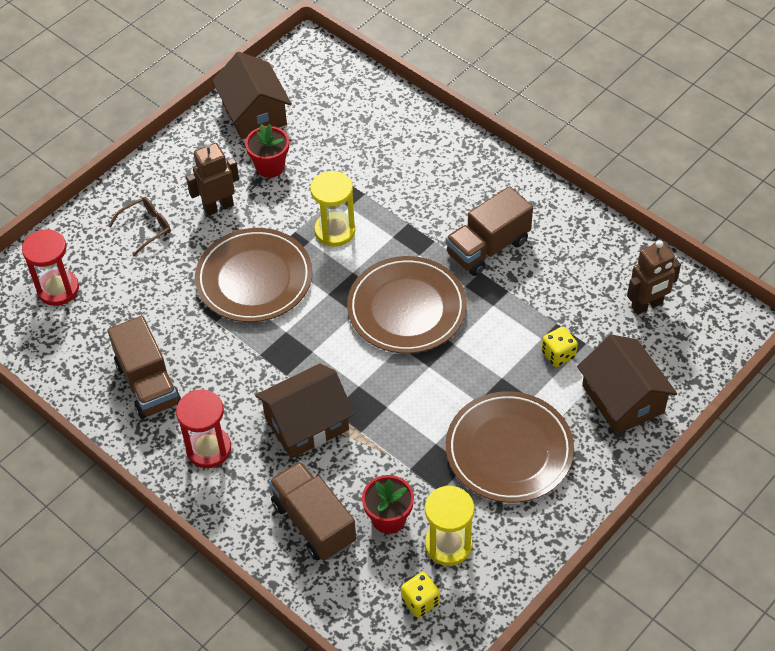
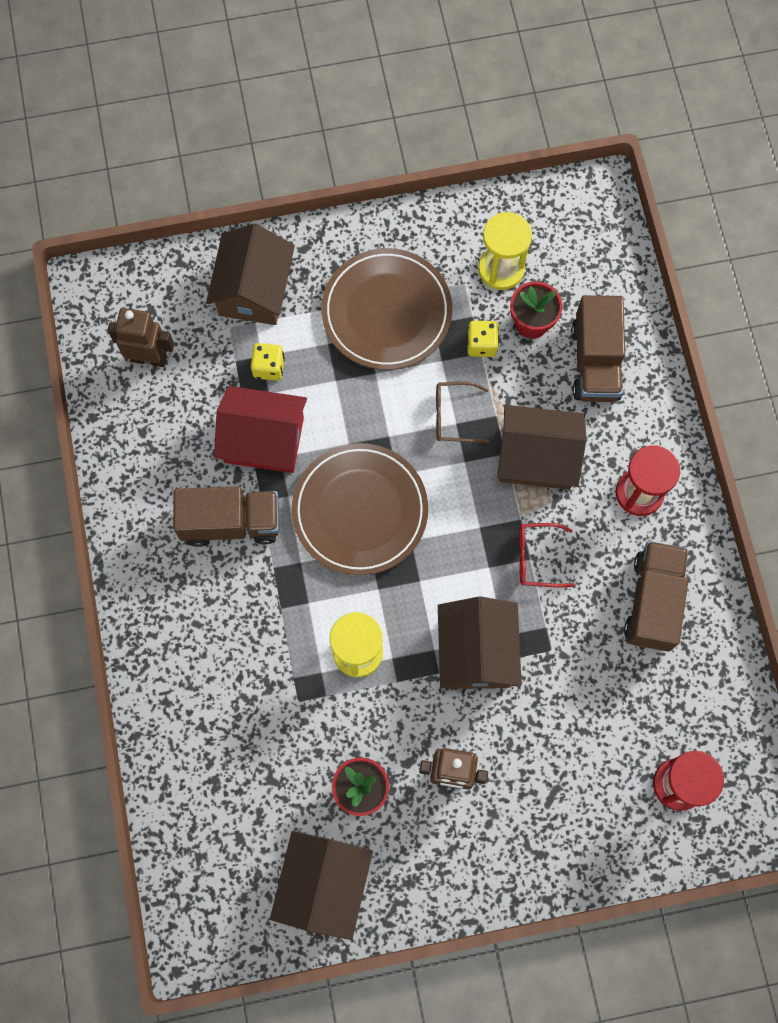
camera: 145 degrees left, 20 degrees up
(146, 228) = (542, 801): brown glasses -> brown glasses (453, 416)
(254, 279) = (476, 651): brown plate -> brown house
(255, 358) = (537, 558): none -> red glasses
(420, 601) = (558, 241): yellow dice -> yellow dice (481, 344)
(515, 308) = (264, 439): none -> red house

